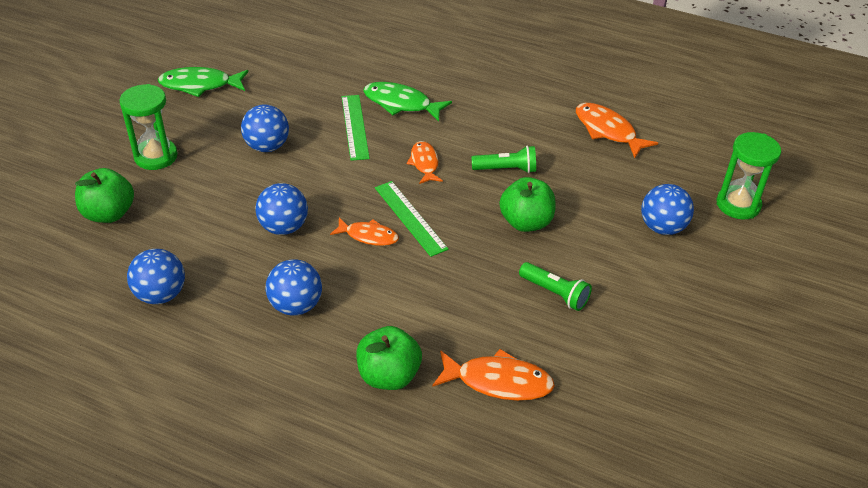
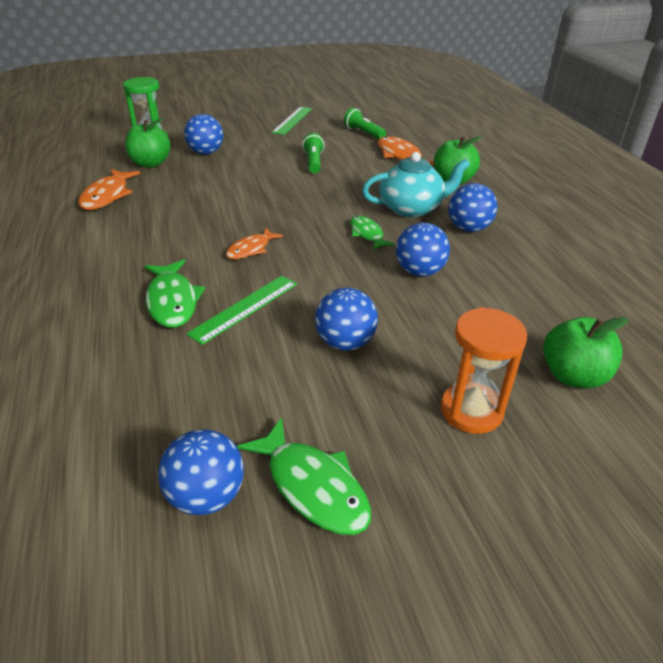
camera: 130 degrees left, 5 degrees down
(156, 156) = (471, 410): green hourglass -> orange hourglass
(161, 295) = (565, 283): blue ball -> blue ball (207, 496)
(368, 236) = (367, 234): orange fish -> green fish
(374, 296) = (412, 208): none -> turquoise teapot
(410, 218) = (323, 227): green ruler -> green ruler (292, 120)
(506, 169) = (211, 215): green flashlight -> green flashlight (363, 133)
(526, 222) = (263, 189): green apple -> green apple (151, 163)

